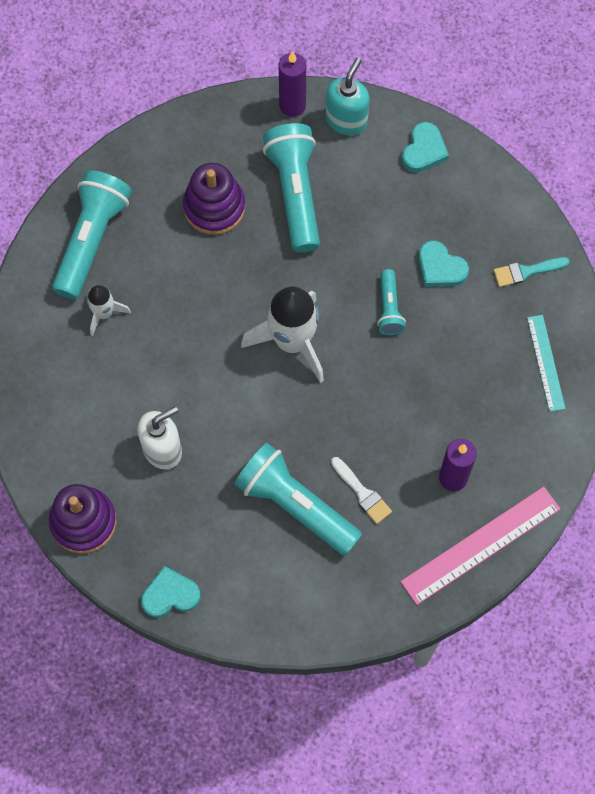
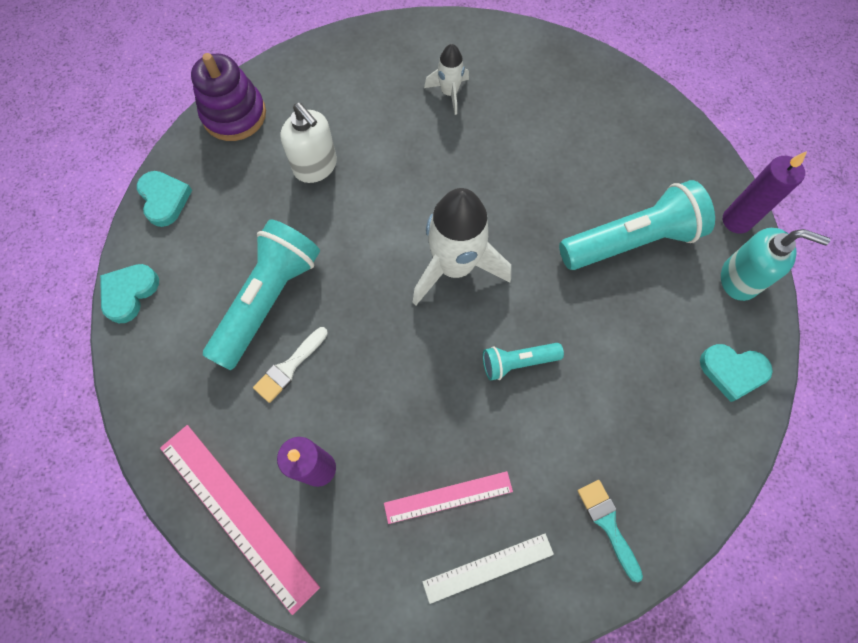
camera: 80 degrees right, 0 degrees up
(92, 240) = (524, 69): turquoise flashlight -> none
(214, 207) = (590, 166): purple stacking toy -> none
(440, 268) = (584, 414): turquoise heart -> turquoise heart (129, 293)
(490, 382) = (448, 497): none -> pink ruler
(546, 362) = (488, 568): turquoise ruler -> white ruler

